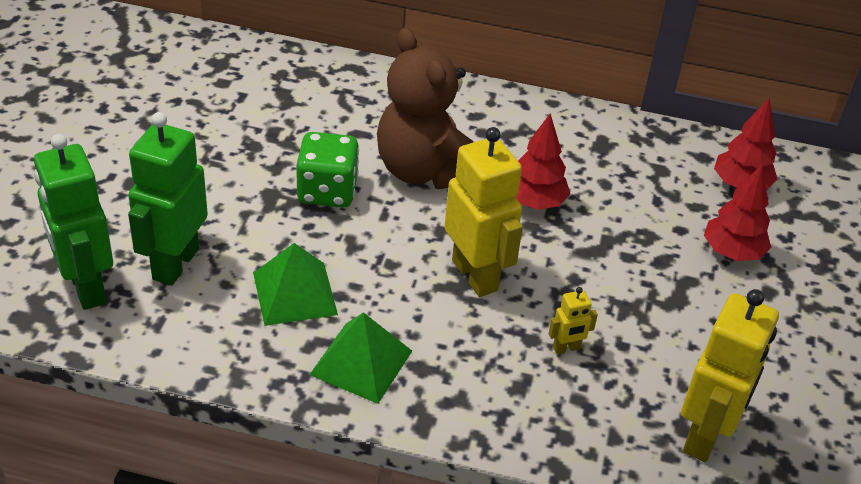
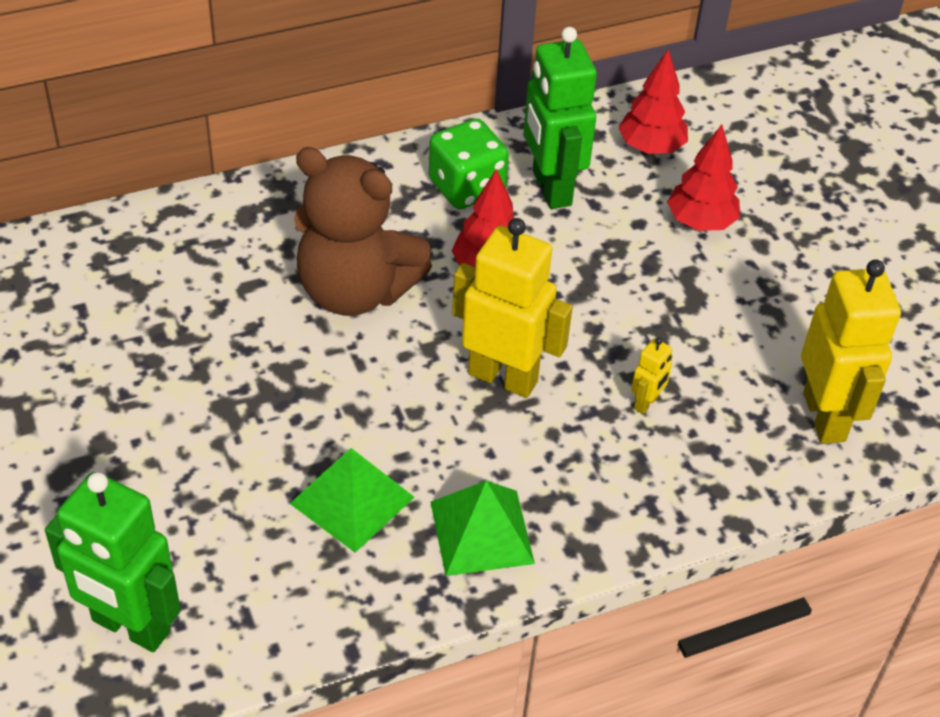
camera: 35 degrees left, 5 degrees up
(175, 264) = (199, 542): green robot -> green robot (550, 188)
(327, 191) = (279, 369): green dice -> green dice (467, 187)

